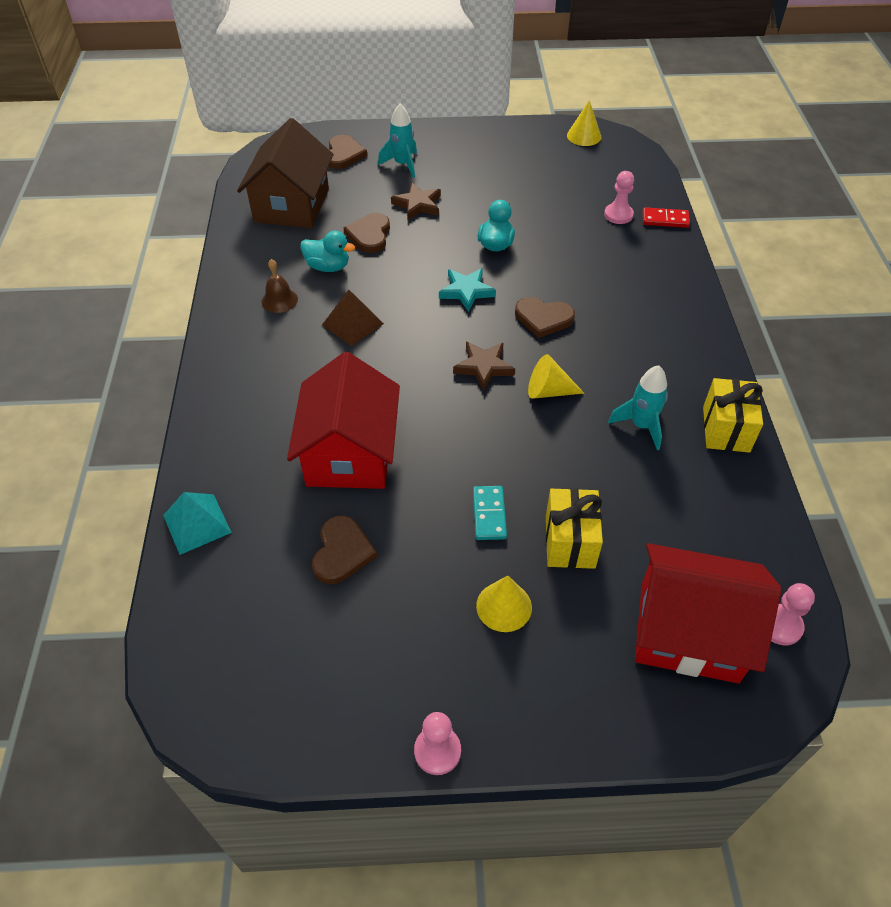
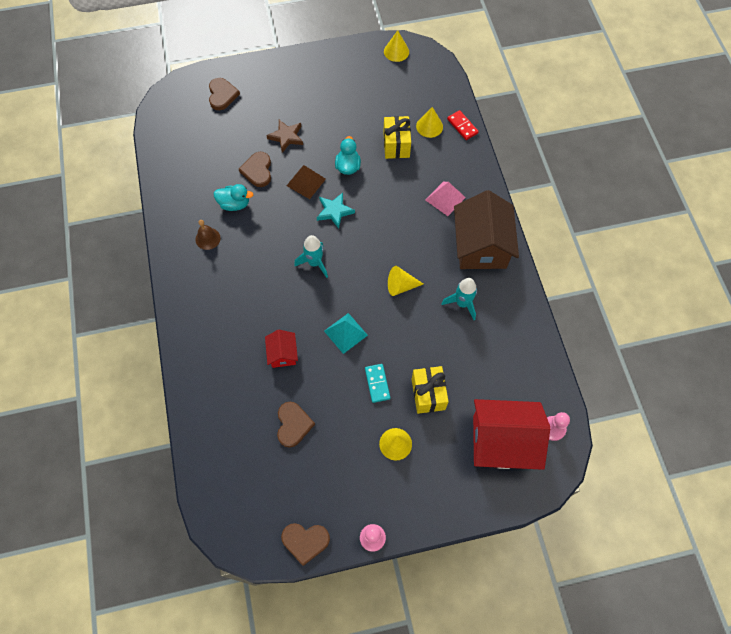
camera: 10 degrees left, 15 degrees up
(196, 523) = (199, 420): turquoise pyramid -> turquoise pyramid (345, 333)
(292, 205) = (195, 150): brown house -> brown house (481, 246)
(350, 453) = (283, 354): red house -> red house, size x0.48
(352, 324) = (262, 251): brown pyramid -> brown pyramid (306, 182)
(402, 164) = (268, 99): turquoise rocket -> turquoise rocket (314, 263)
(484, 367) = (356, 273): brown star -> none
(543, 318) = (389, 227): brown heart -> brown heart (305, 541)
(618, 215) = (429, 126): pink pawn -> yellow cone
(630, 296) = (445, 198): none -> pink pyramid
(665, 220) = (462, 126): red domino -> red domino turned 60 degrees clockwise
(725, 429) = (514, 297): yellow gift -> yellow gift (396, 145)

